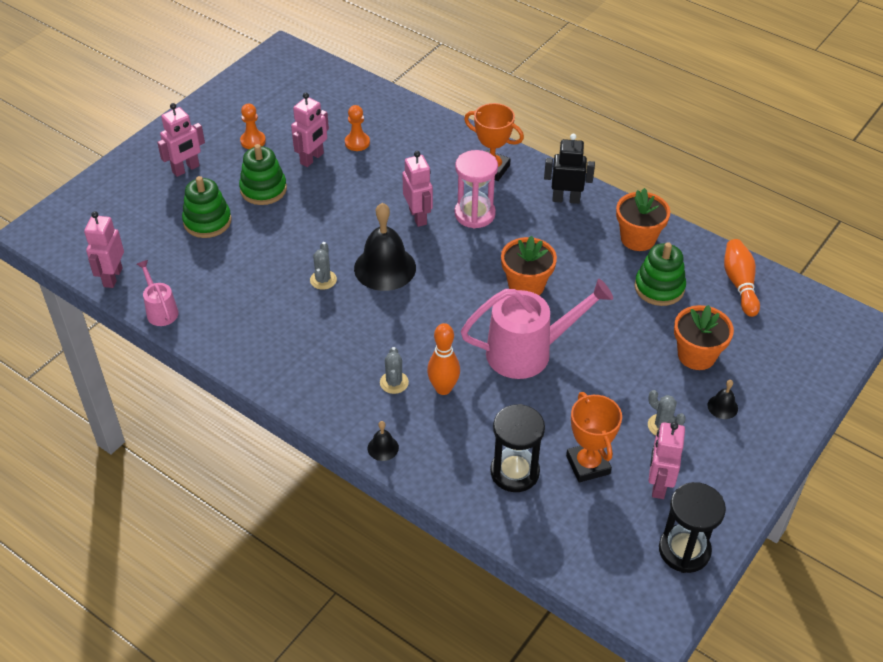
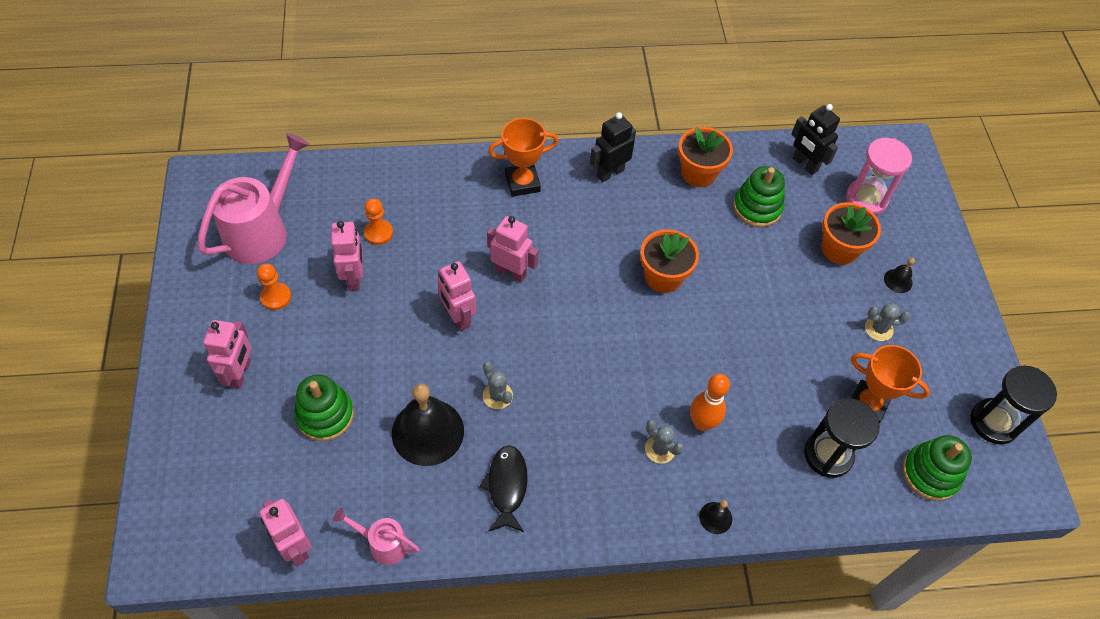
camera: 45 degrees left, 10 degrees up
(263, 189) = (342, 342): green stacking toy -> green stacking toy (930, 473)
(268, 332) = (506, 486): none -> black fish
(385, 268) = (536, 344): black bell -> black bell (428, 432)
(474, 214) = (554, 237): pink hourglass -> pink hourglass (866, 199)
(528, 352) = (727, 337): pink watering can -> pink watering can (262, 230)
(658, 484) = (926, 381): pink robot -> pink robot (458, 317)
(739, 284) = (805, 164): orange bowling pin -> black robot

